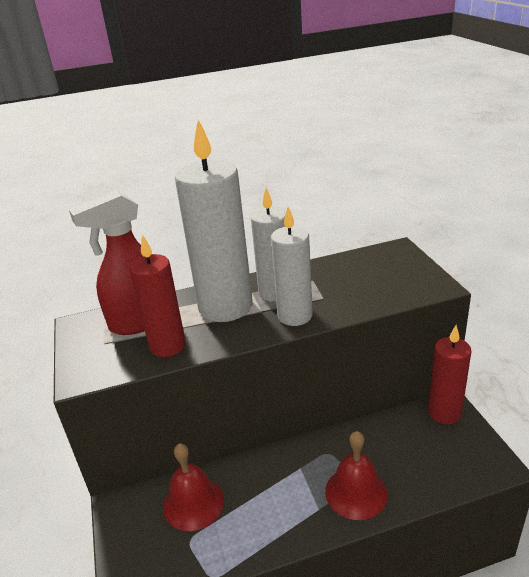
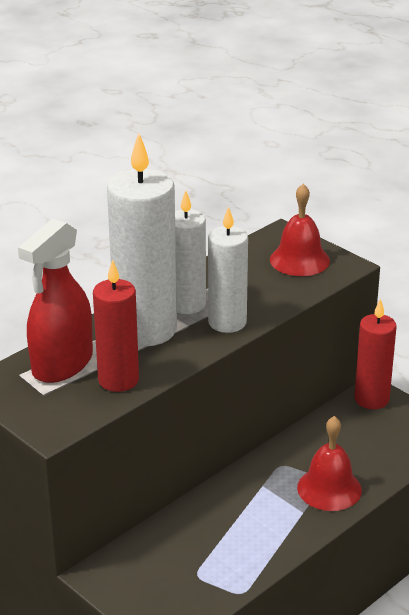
camera: 30 degrees left, 0 degrees up
(193, 503) = (177, 546): red bell -> red bell (299, 260)

